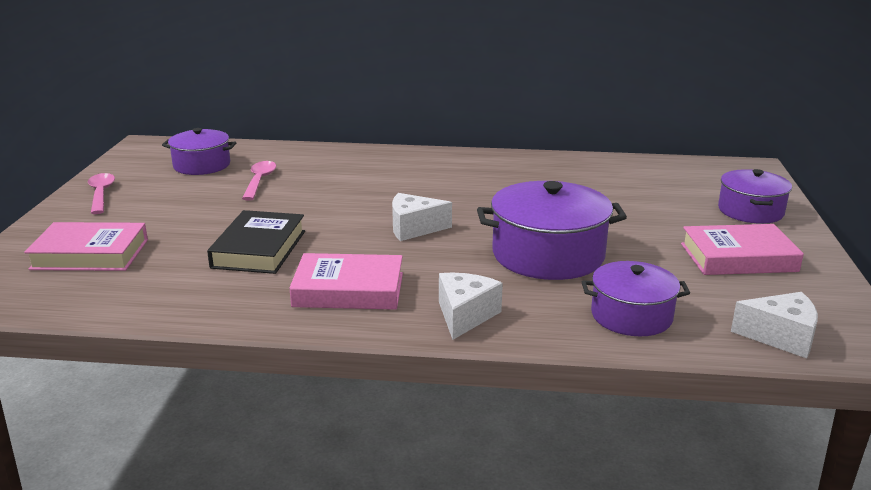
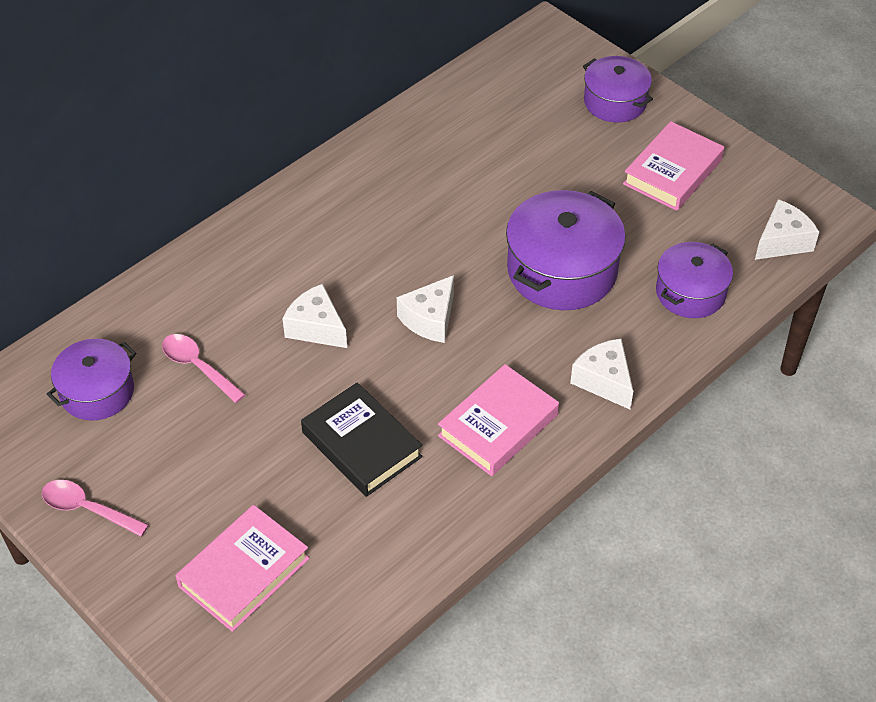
camera: 50 degrees left, 25 degrees up
(346, 199) = (316, 327): none -> white cheese

